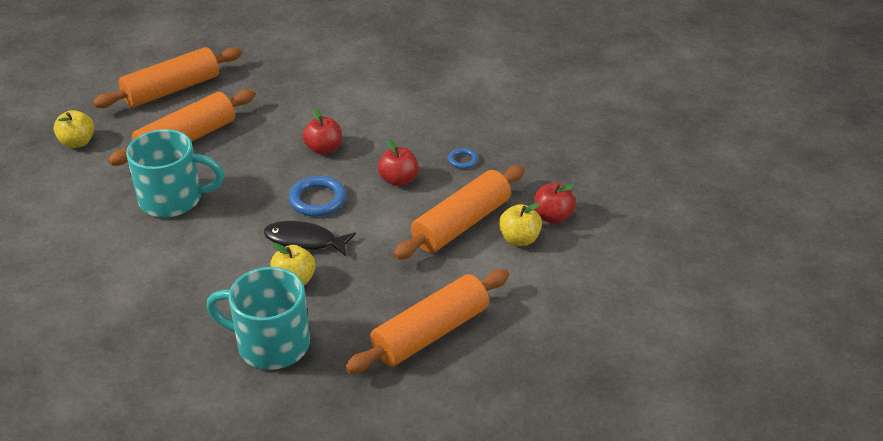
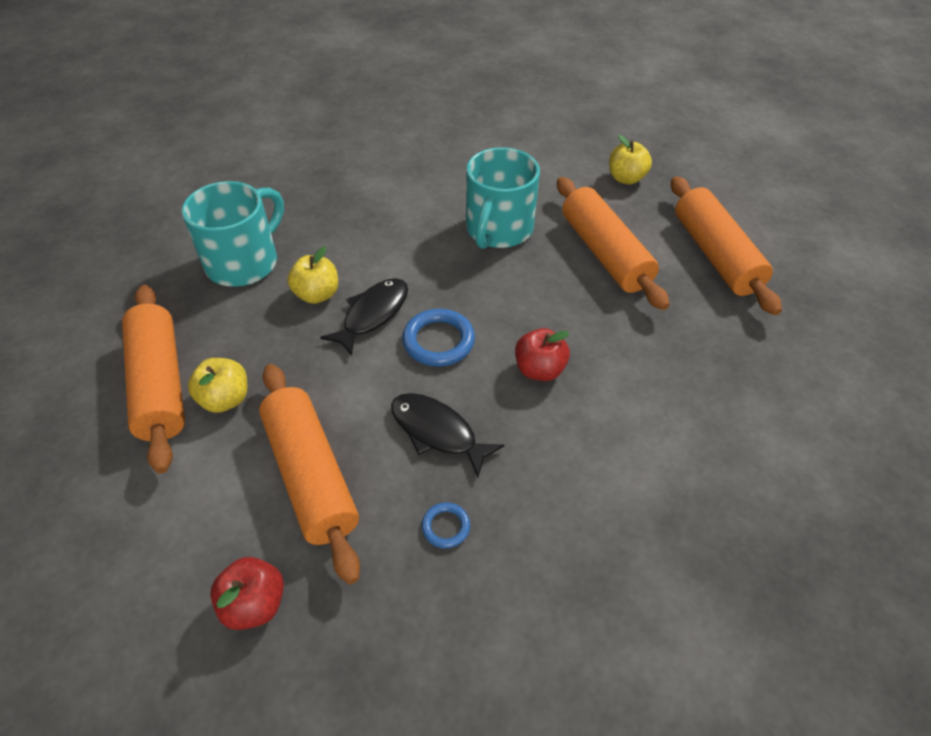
camera: 110 degrees right, 10 degrees up
(398, 180) = (437, 432): red apple -> black fish
(519, 239) = (239, 535): yellow apple -> yellow apple (225, 399)

